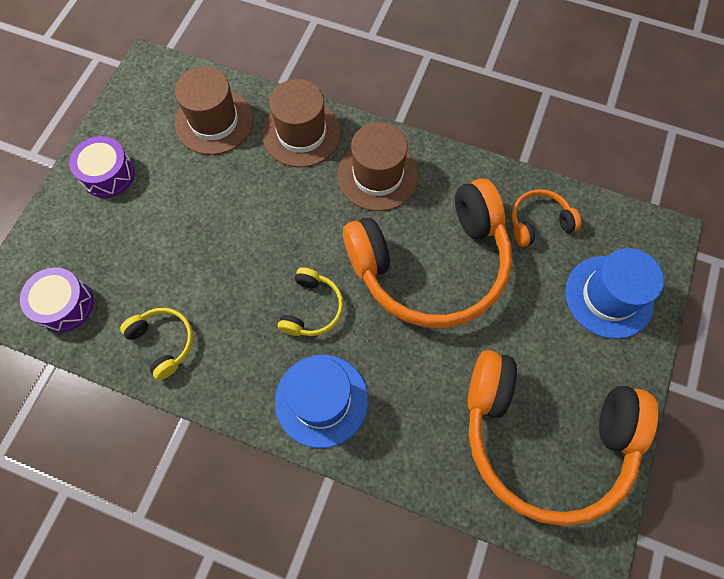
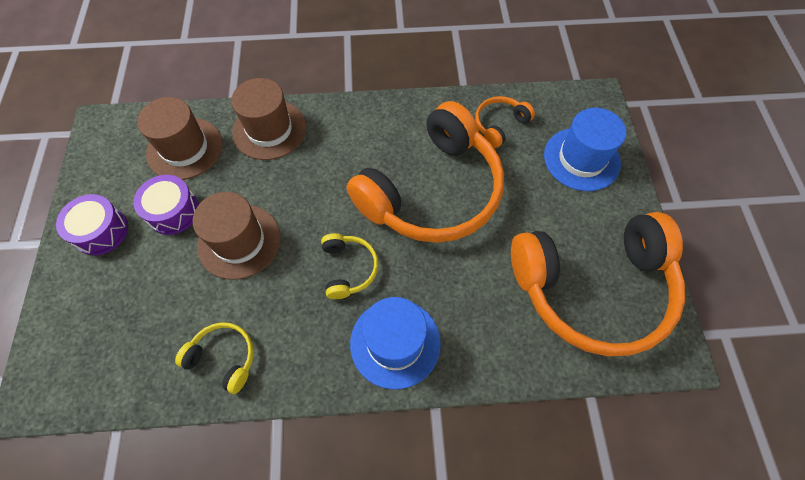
camera: 25 degrees left, 5 degrees down
(65, 305) = (107, 367): purple drum -> purple drum (173, 211)
(377, 175) = (352, 138): brown hat -> brown hat (239, 241)

